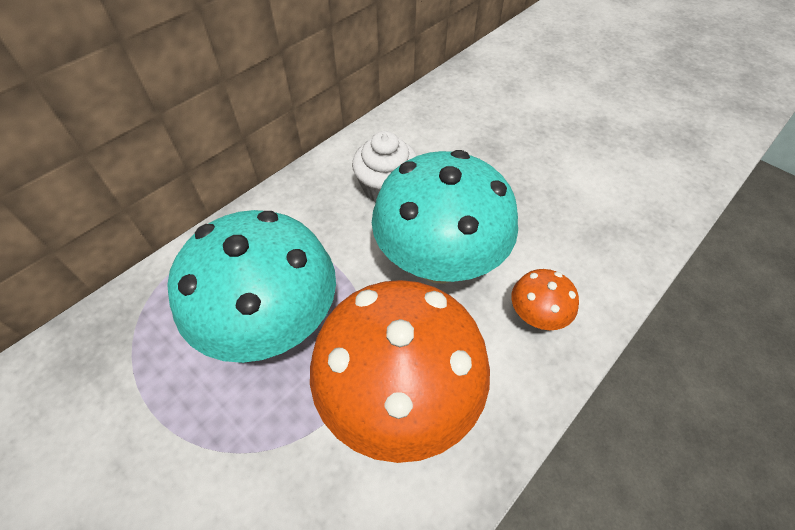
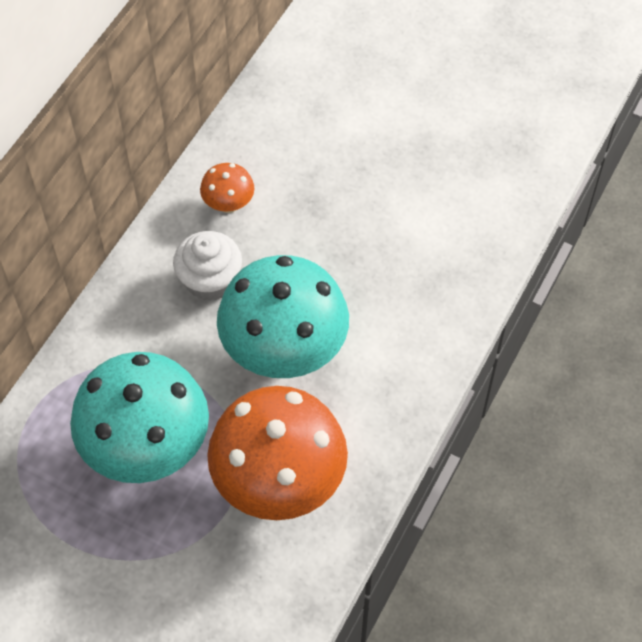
camera: 15 degrees left, 5 degrees up
(536, 316) = (383, 383): orange mushroom -> orange mushroom (228, 204)

